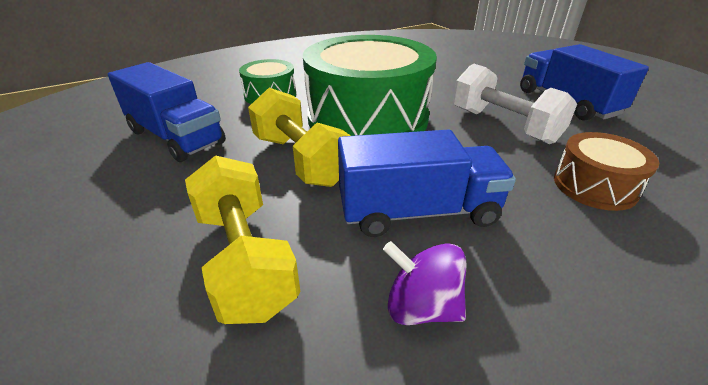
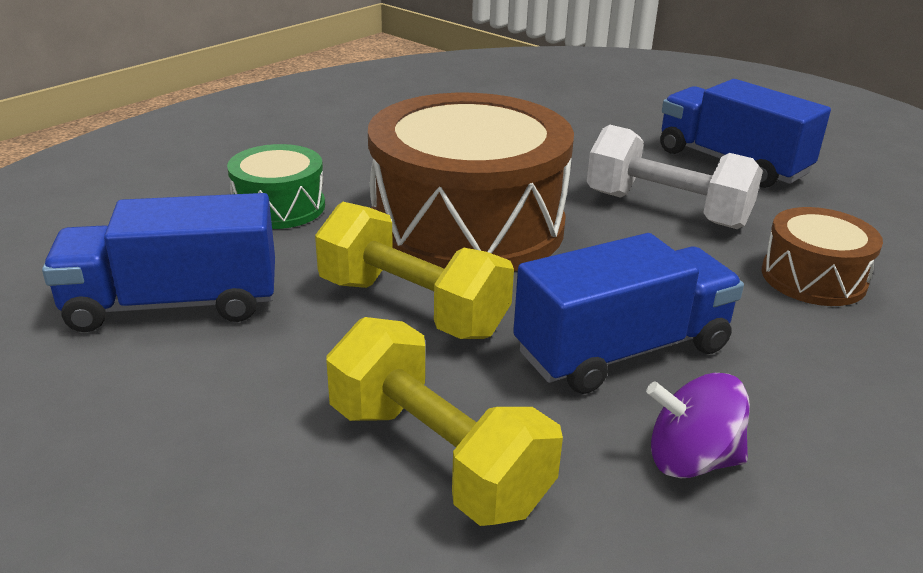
camera: 20 degrees left, 5 degrees down
(176, 137) = (173, 304): blue truck -> blue truck turned 150 degrees clockwise
(367, 118) = (467, 225): green drum -> brown drum

